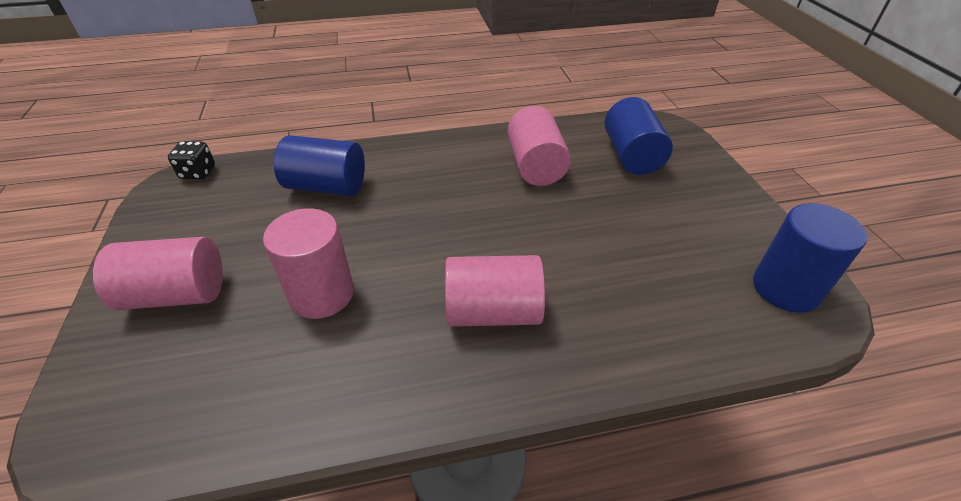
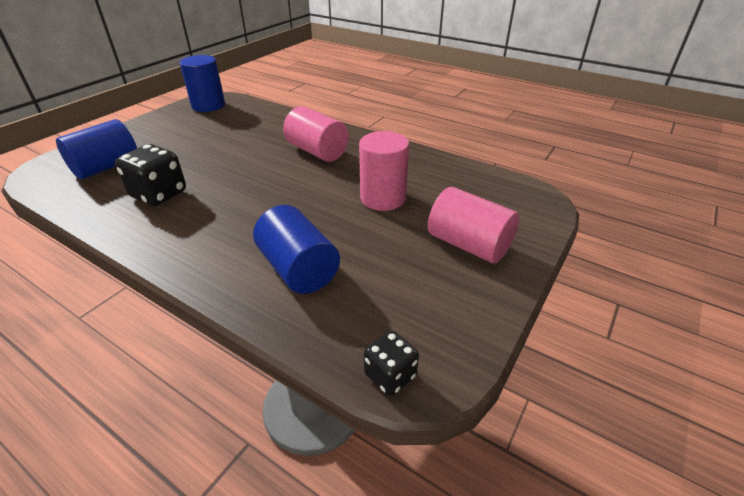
camera: 135 degrees left, 5 degrees down
(535, 166) = (159, 194): pink cylinder -> black dice

